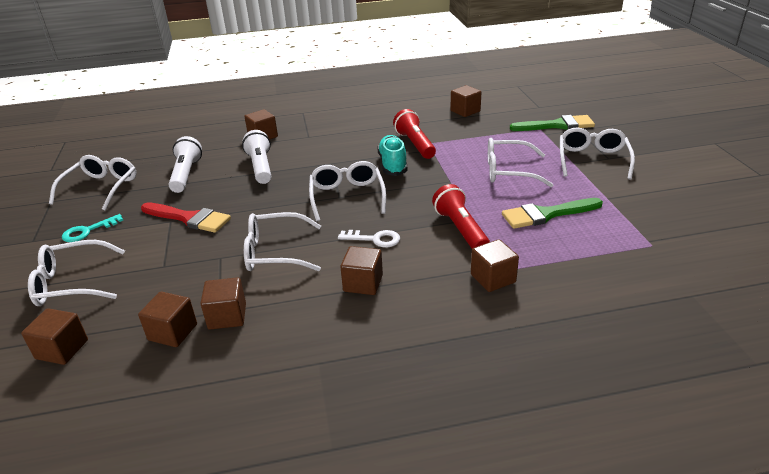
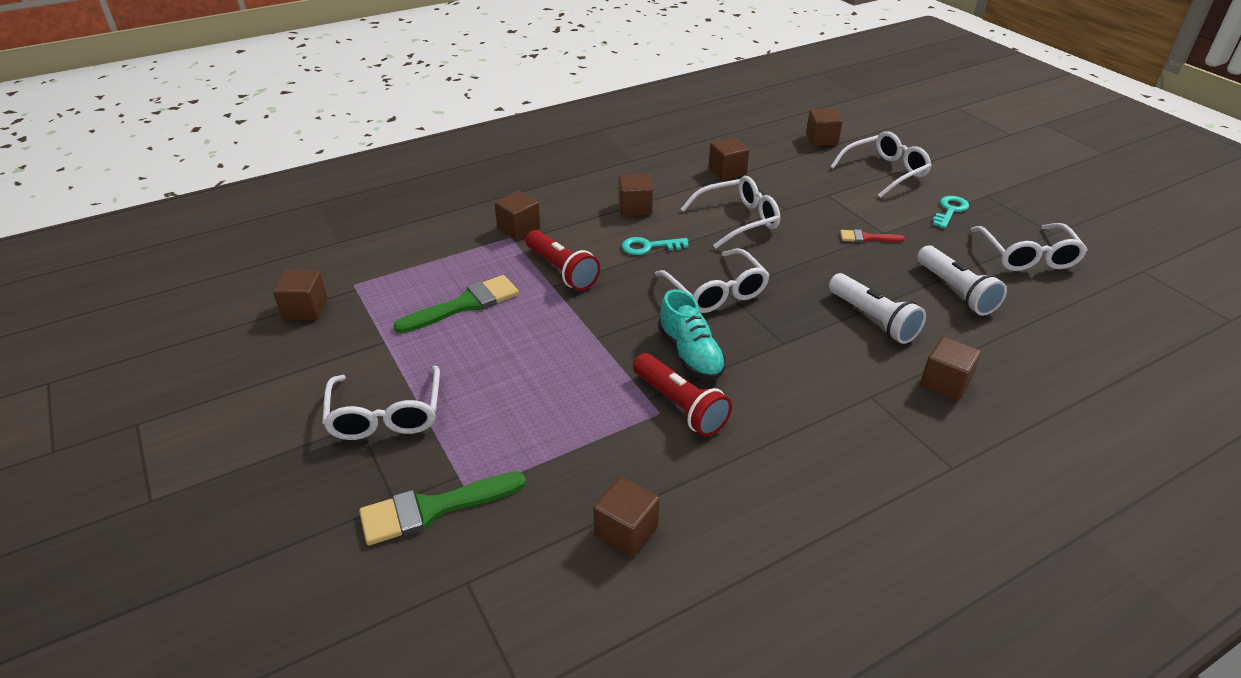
camera: 160 degrees right, 5 degrees up
(173, 332) = (756, 158): brown cube -> brown cube (305, 309)
(189, 218) = (867, 238): red brush -> red brush, size x0.55
(375, 239) = (649, 247): white key -> turquoise key
(508, 171) = (517, 368): white glasses -> none

